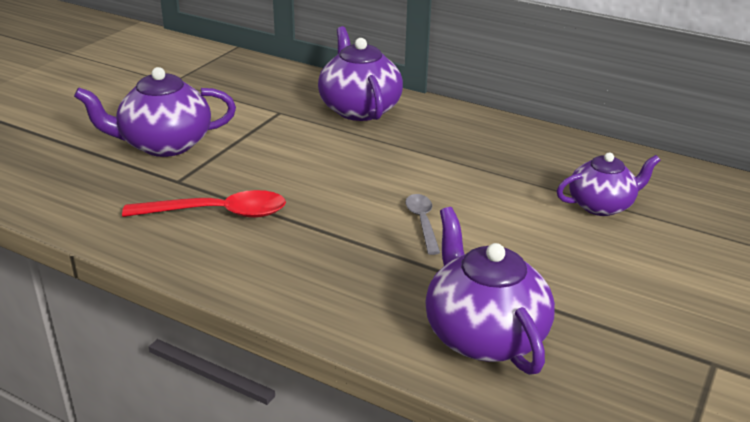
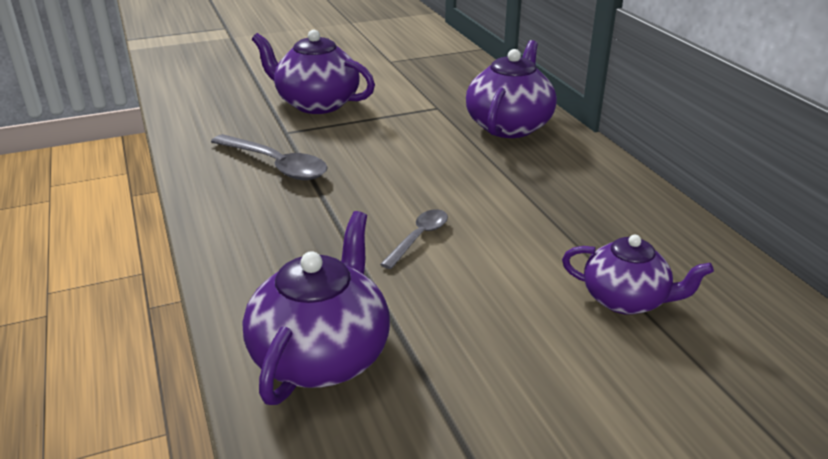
camera: 40 degrees right, 0 degrees up
(217, 213) = (276, 165): red spoon -> grey spoon

